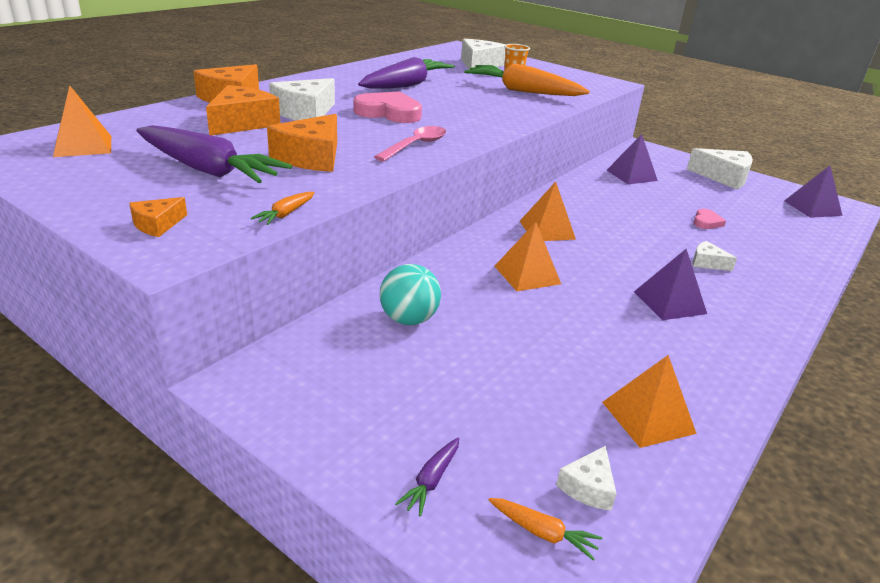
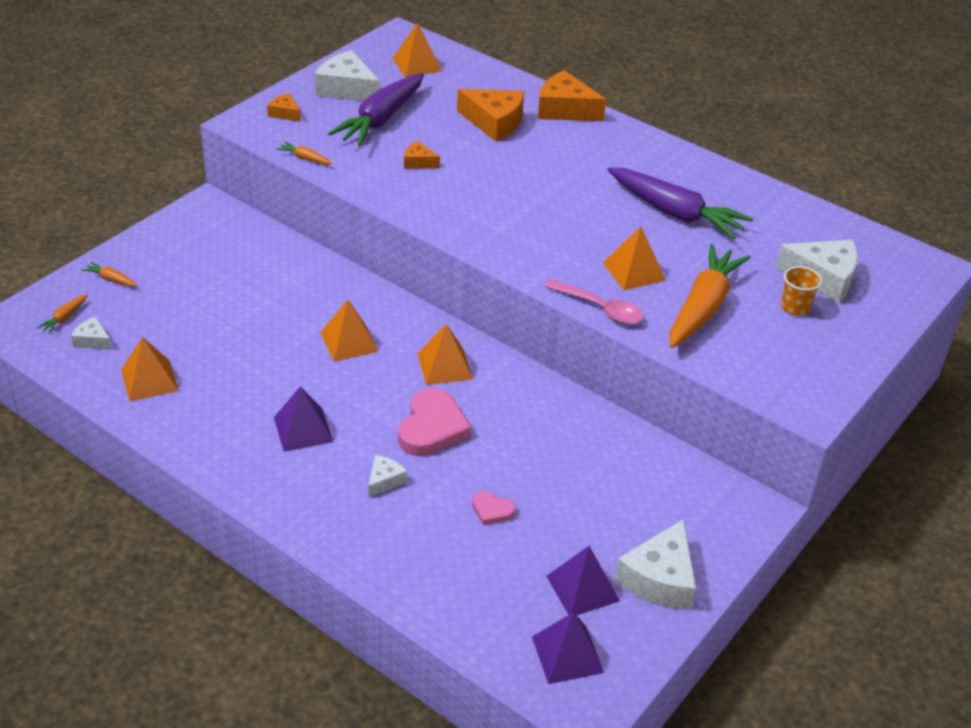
camera: 90 degrees right, 10 degrees up
(305, 112) = (539, 152): white cheese -> white cheese (347, 89)
(311, 157) = (418, 162): orange cheese -> orange cheese, size x0.51
(389, 113) = (560, 201): pink heart -> pink heart (432, 428)
(409, 319) = (276, 272): turquoise ball -> none
(416, 145) = (465, 217): pink spoon -> pink spoon (600, 308)
(431, 481) = (111, 279): purple carrot -> orange carrot
(486, 102) = (634, 271): none -> orange pyramid
(631, 175) = (630, 469): purple pyramid -> purple pyramid (582, 588)

